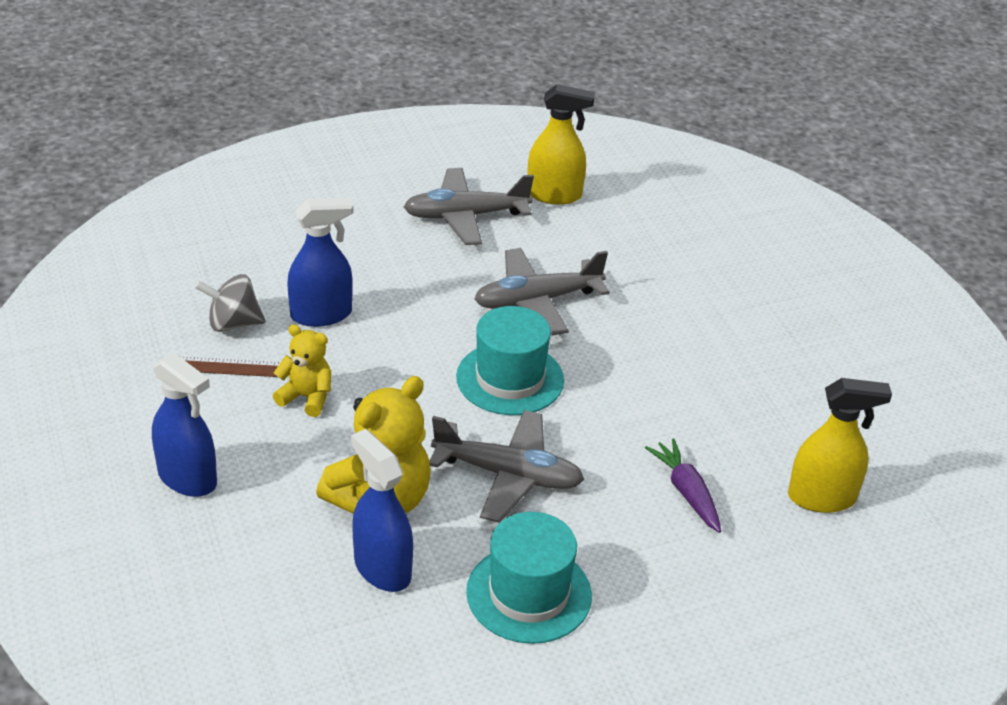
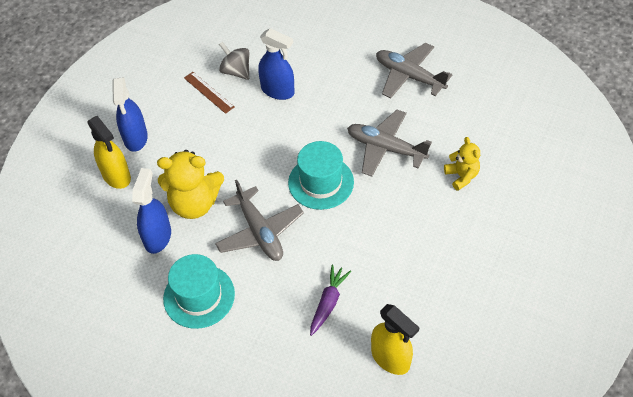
camera: 50 degrees right, 15 degrees up
(306, 397) = (223, 130): yellow teddy bear -> yellow teddy bear (461, 176)
(554, 195) = (472, 91): yellow spray bottle -> yellow spray bottle (116, 176)

